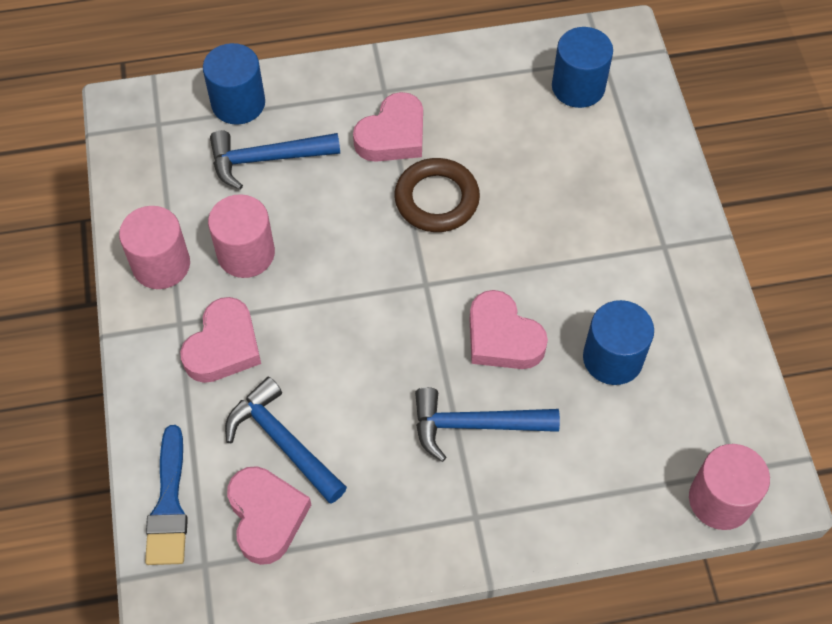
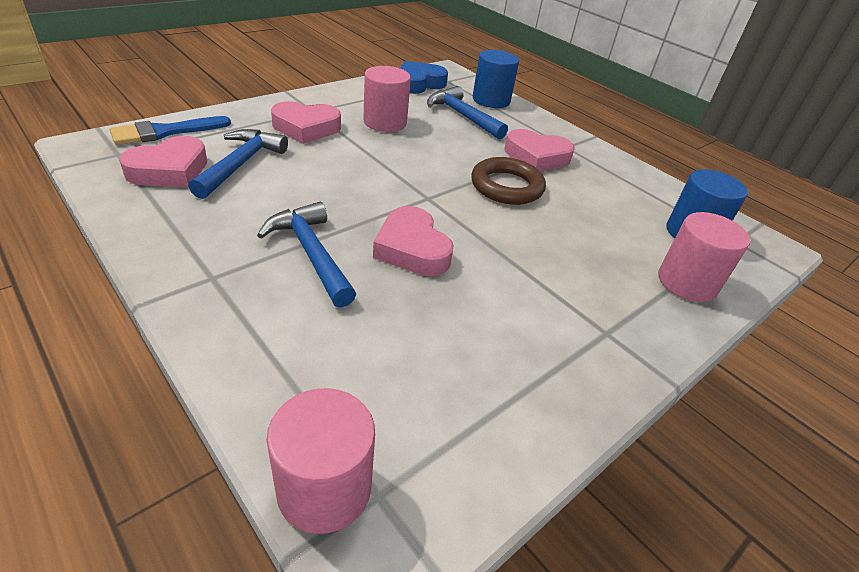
camera: 55 degrees right, 20 degrees down
(152, 163) = (419, 83): none -> blue heart
(161, 264) = (351, 98): pink cylinder -> pink cylinder (687, 282)
(502, 337) = (412, 249): pink heart -> pink heart turned 45 degrees counterclockwise
(612, 358) = (447, 328): blue cylinder -> none

